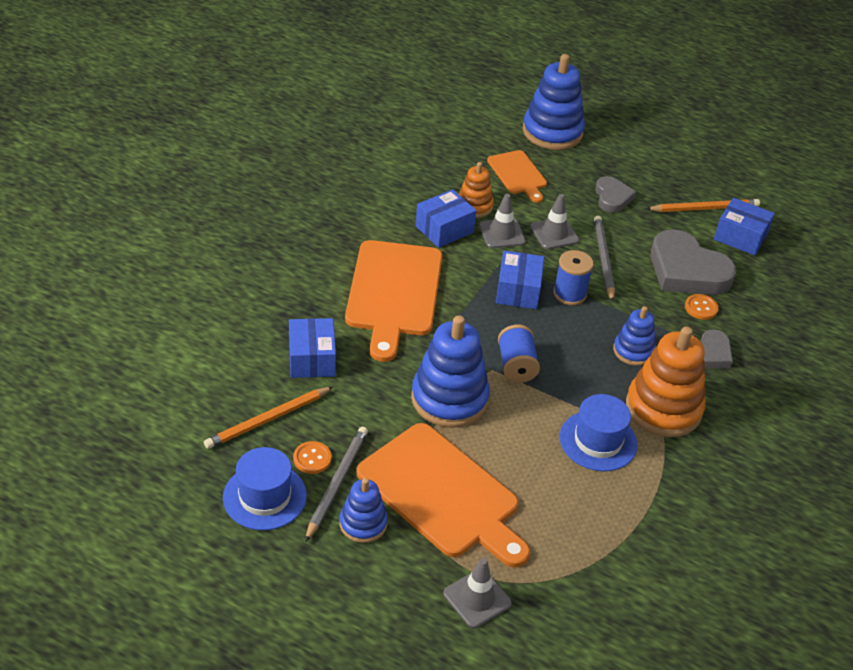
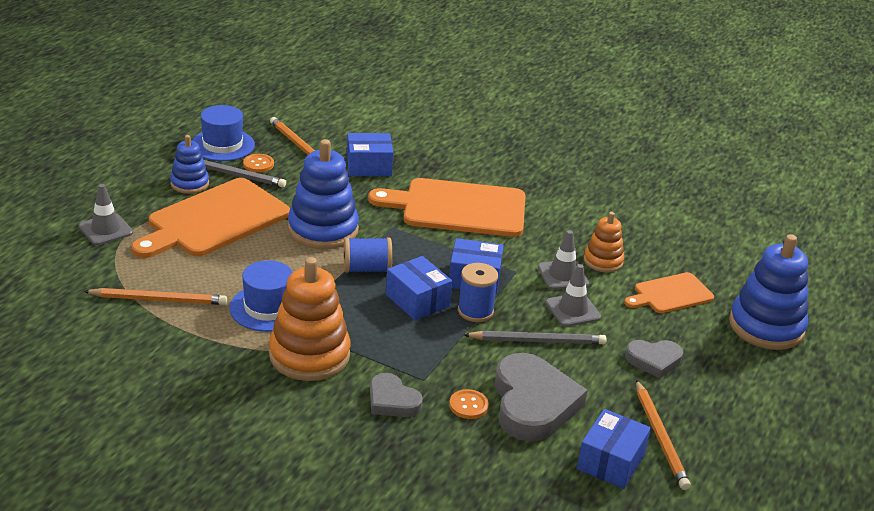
camera: 90 degrees right, 10 degrees down
(444, 229) = (559, 240): blue box -> blue box (417, 300)
(604, 532) = (159, 299): none -> orange pencil
(633, 351) = (393, 345): blue stacking toy -> none
(687, 270) = (533, 403): grey heart -> grey heart turned 135 degrees clockwise

